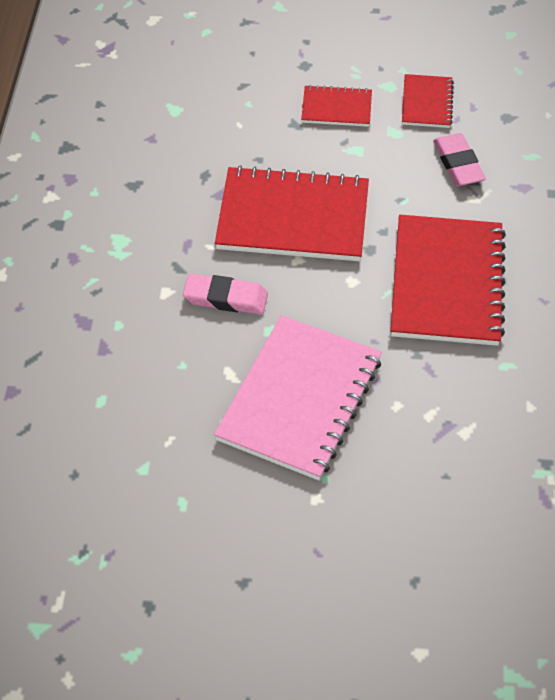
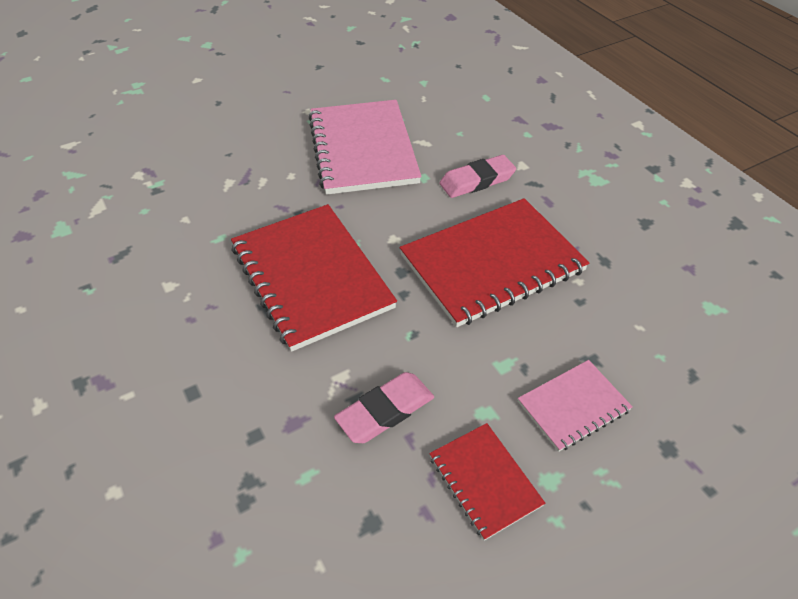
camera: 145 degrees right, 5 degrees down
(336, 108) = (573, 406): red notebook -> pink notebook
(458, 164) = (385, 411): pink eraser -> pink eraser turned 75 degrees counterclockwise

